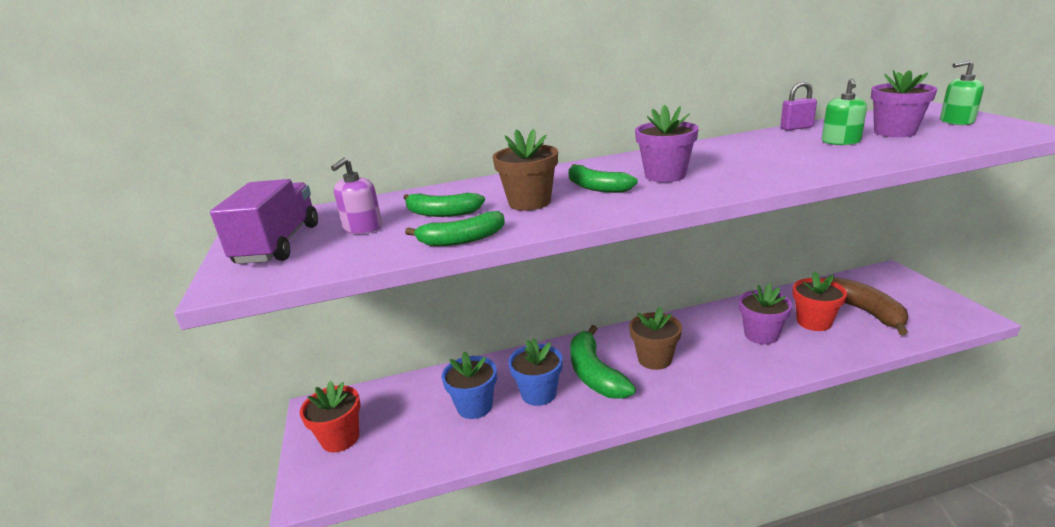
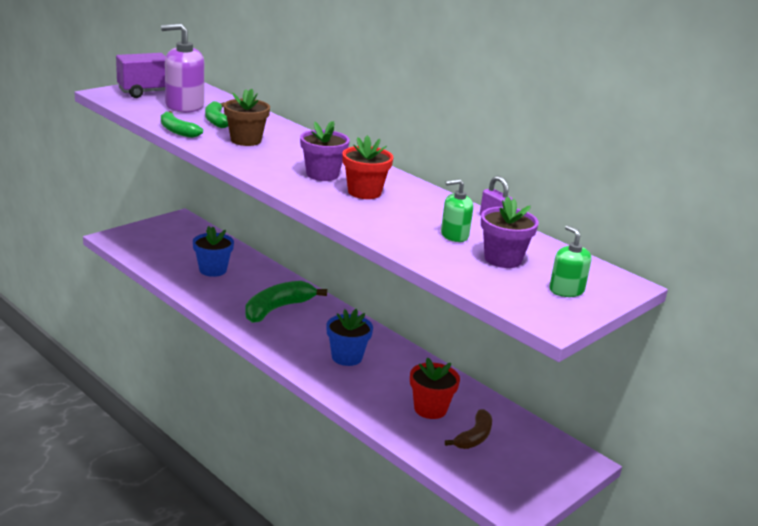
camera: 55 degrees right, 0 degrees up
(340, 438) = (158, 234): red flower pot -> red flower pot (364, 192)
(363, 228) = (184, 106): purple soap dispenser -> purple soap dispenser, size x1.75
(538, 393) = (240, 290): blue flower pot -> blue flower pot (347, 357)
(596, 187) = (284, 156): green banana -> none
(654, 359) = (314, 332): brown flower pot -> none
(761, 335) = (386, 380): purple flower pot -> none
(861, 310) = (474, 437): brown banana -> brown banana, size x0.63

